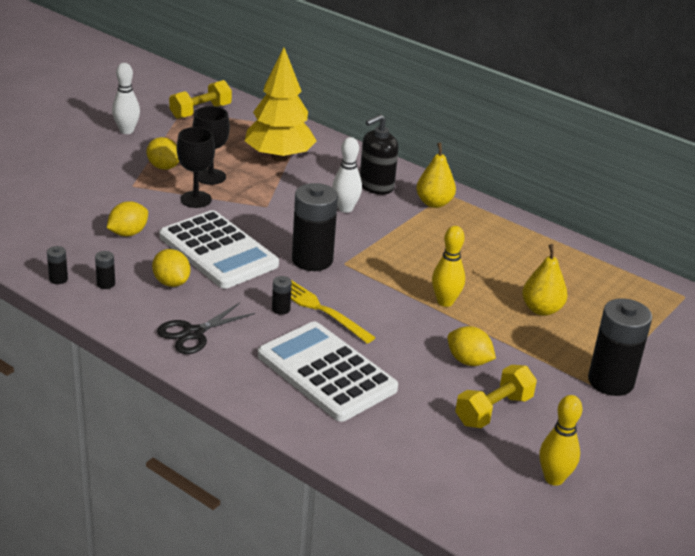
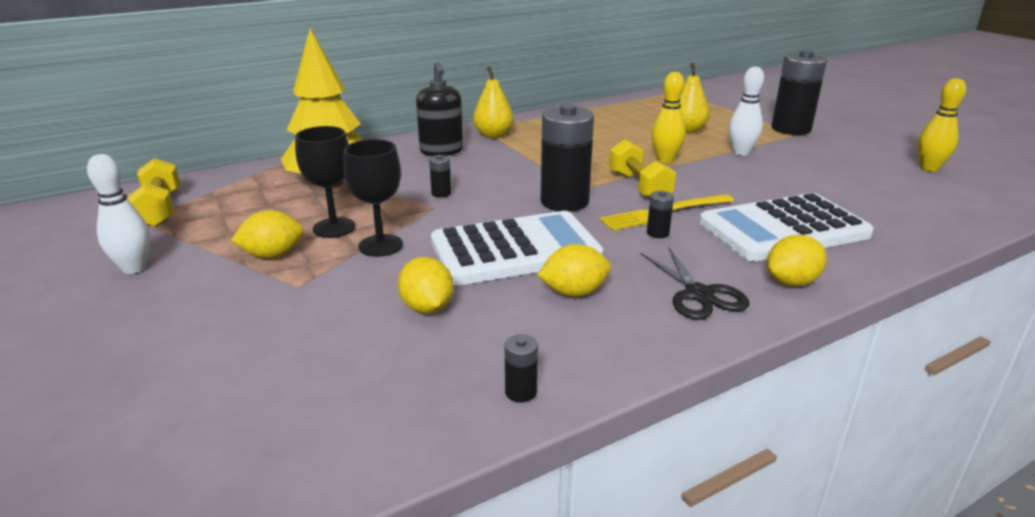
camera: 65 degrees left, 5 degrees down
(106, 284) = (555, 346): black battery -> black battery (441, 193)
(345, 208) = (473, 170): white bowling pin -> white bowling pin (741, 152)
(468, 361) = (763, 167): yellow lemon -> yellow lemon (791, 282)
(493, 410) = (838, 171): yellow dumbbell -> yellow dumbbell (639, 186)

